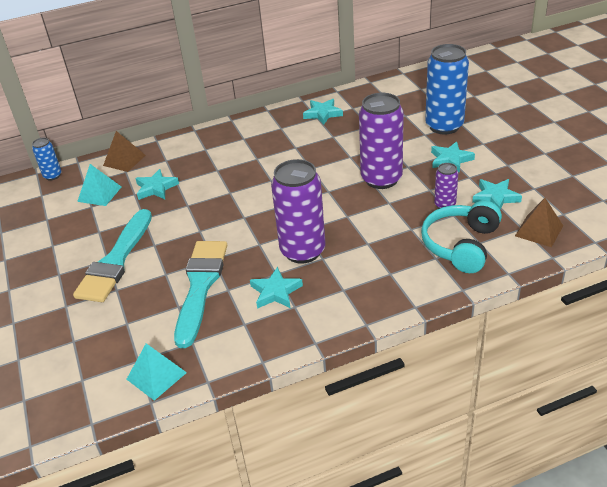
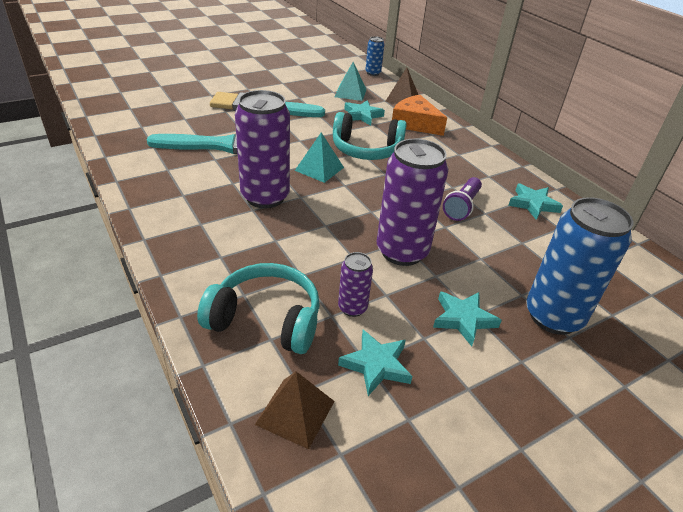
camera: 75 degrees right, 0 degrees up
(156, 375) = (121, 135): turquoise pyramid -> turquoise pyramid (319, 169)
(182, 157) = (415, 124): none -> orange cheese
(227, 189) = (366, 150): none -> turquoise headphones
(275, 292) = (206, 183): turquoise star -> none
(324, 146) = (462, 207): none -> purple flashlight

